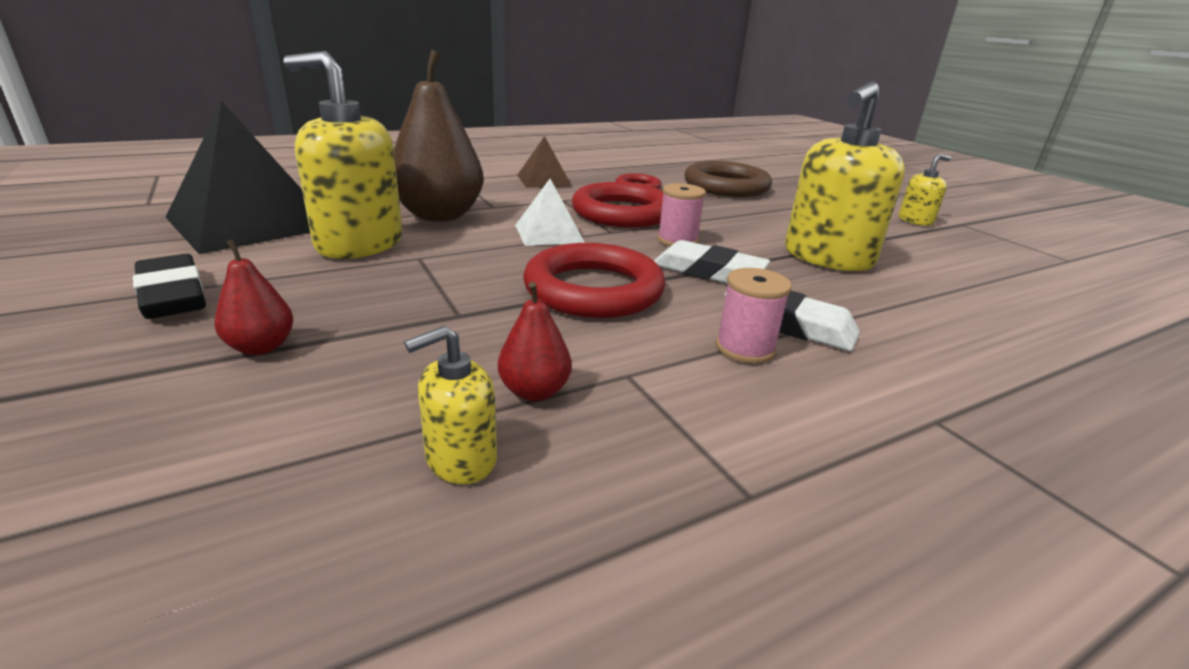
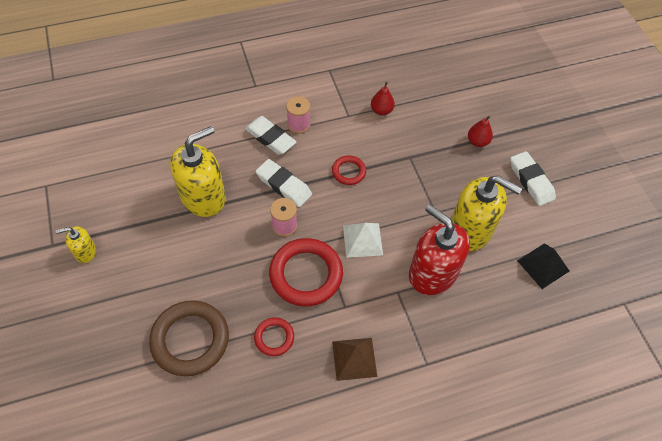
camera: 170 degrees left, 30 degrees up
(173, 295) = (531, 181): black eraser -> white eraser
(251, 222) = (543, 266): black pyramid -> black pyramid, size x0.50
(439, 215) = (432, 273): brown pear -> red soap dispenser
(460, 459) = (403, 88): yellow soap dispenser -> none
(593, 290) = (348, 172): red ring -> red ring, size x0.52

